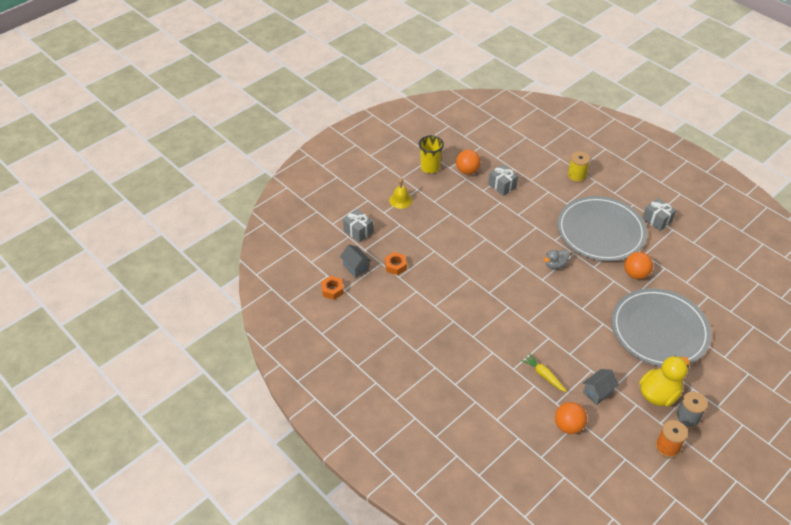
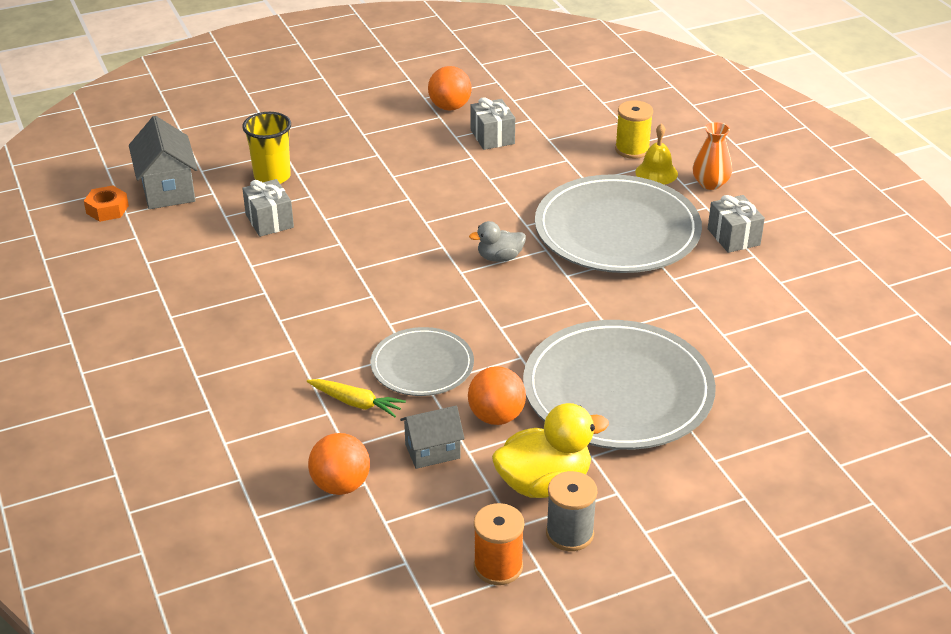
camera: 20 degrees right, 10 degrees down
(356, 267) = (168, 190): grey house -> grey house, size x1.57
(358, 231) = (210, 146): grey gift -> grey gift (269, 221)
(395, 266) = (231, 201): orange nut -> none
(400, 200) = (310, 122): yellow bell -> yellow bell (656, 173)
(430, 167) = (392, 91): yellow cup -> yellow cup (272, 177)
(544, 375) = (356, 403): yellow carrot -> yellow carrot turned 135 degrees clockwise
(560, 343) = (422, 365): none -> grey plate
(626, 189) = (710, 183): none -> orange vase
(635, 274) = (635, 302): orange ball -> orange ball (496, 416)

